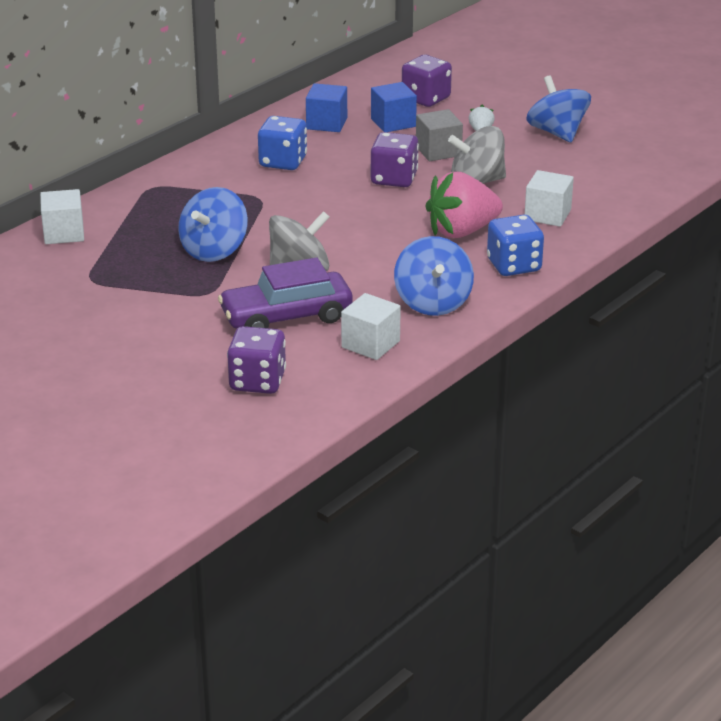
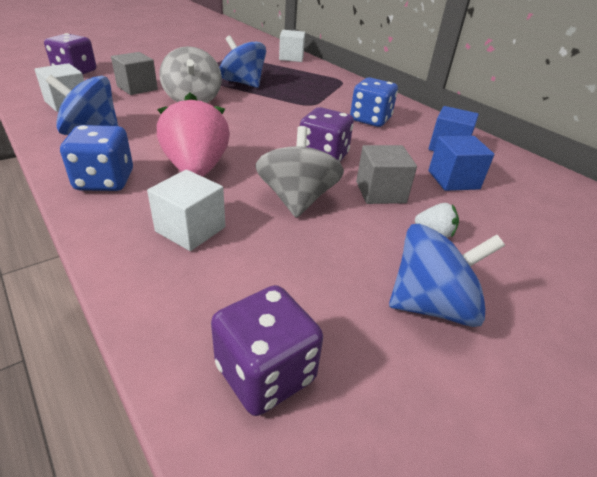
camera: 100 degrees right, 5 degrees up
(286, 316) = (137, 88): purple car -> grey cube
(426, 99) = (525, 212): purple dice -> purple dice (265, 373)

